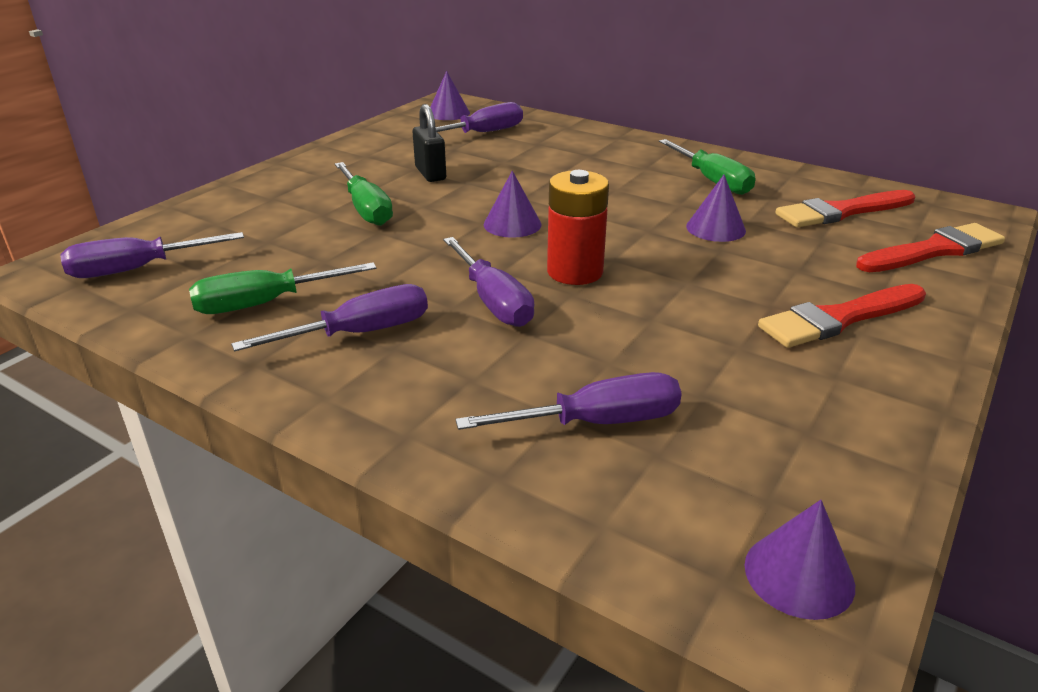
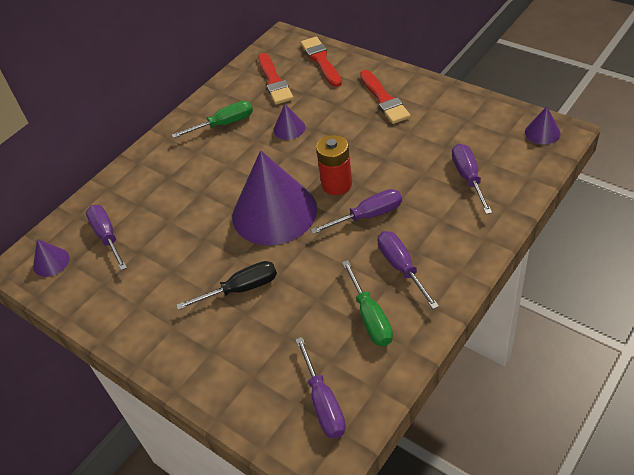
camera: 80 degrees left, 15 degrees up
(366, 209) = (241, 289): green screwdriver -> black screwdriver
(430, 174) = (184, 260): black padlock -> none
(512, 224) = (274, 212): purple cone -> purple cone, size x2.37

